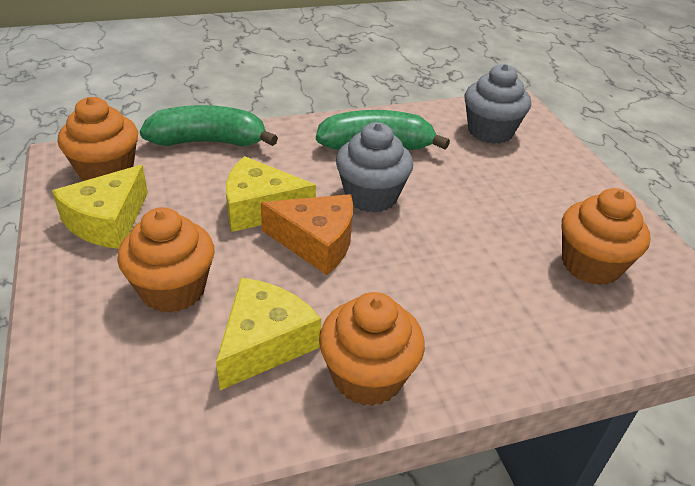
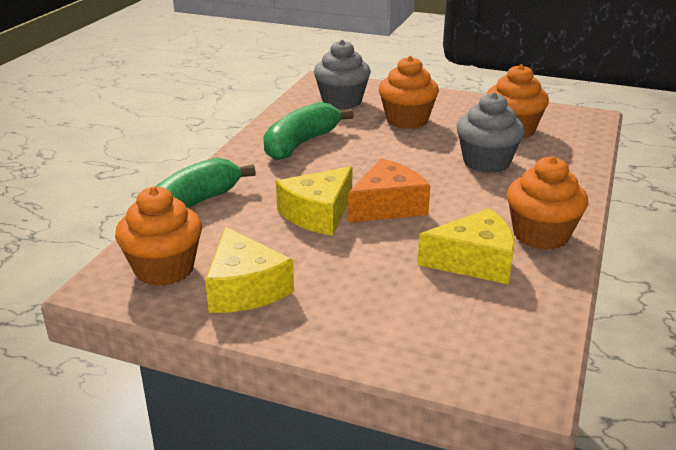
camera: 50 degrees left, 10 degrees down
(173, 290) = (375, 282): orange cupcake -> orange cupcake (407, 120)
(264, 343) = (474, 261): yellow cheese -> yellow cheese turned 105 degrees clockwise
(371, 196) = (360, 168): grey cupcake -> grey cupcake (486, 162)

